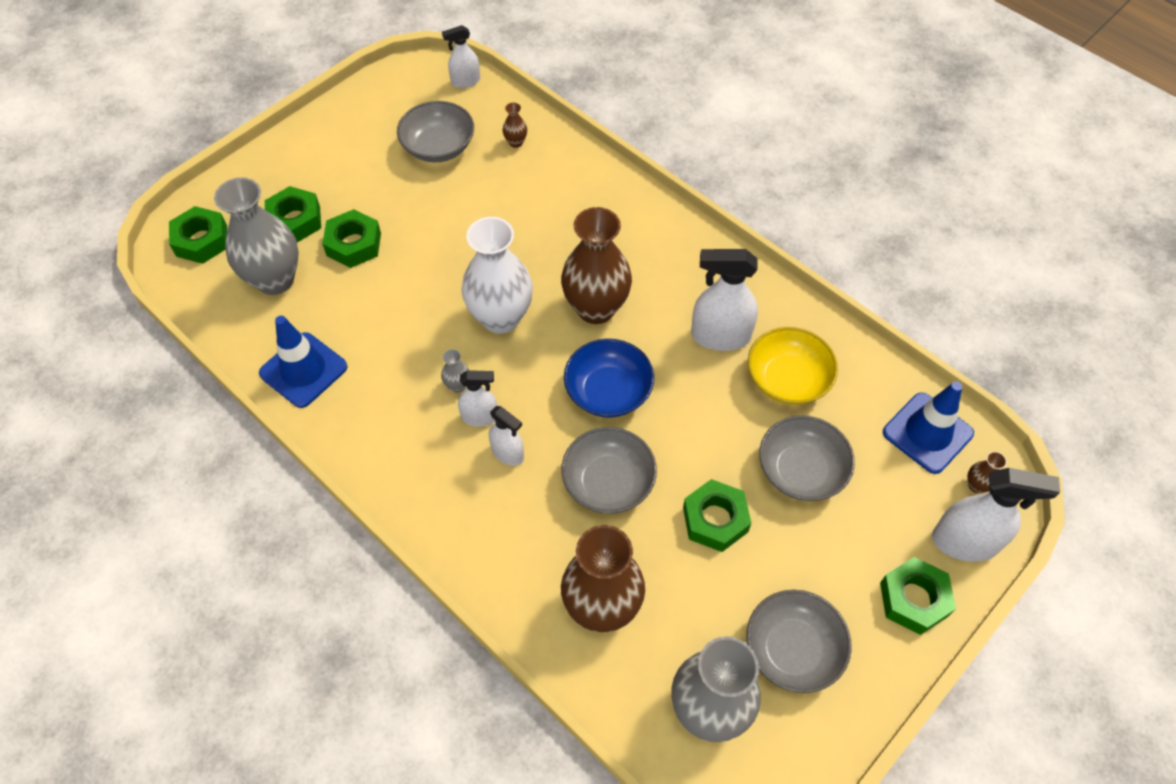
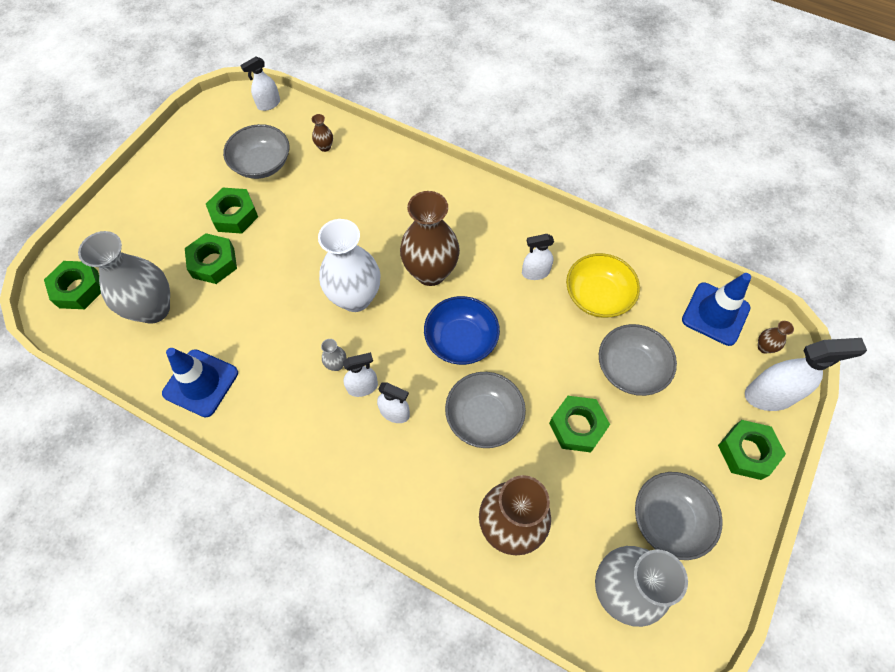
camera: 15 degrees left, 5 degrees up
(295, 220) = (157, 253): green nut -> green nut (234, 215)
(720, 336) = (535, 272): white spray bottle -> white spray bottle, size x0.59

